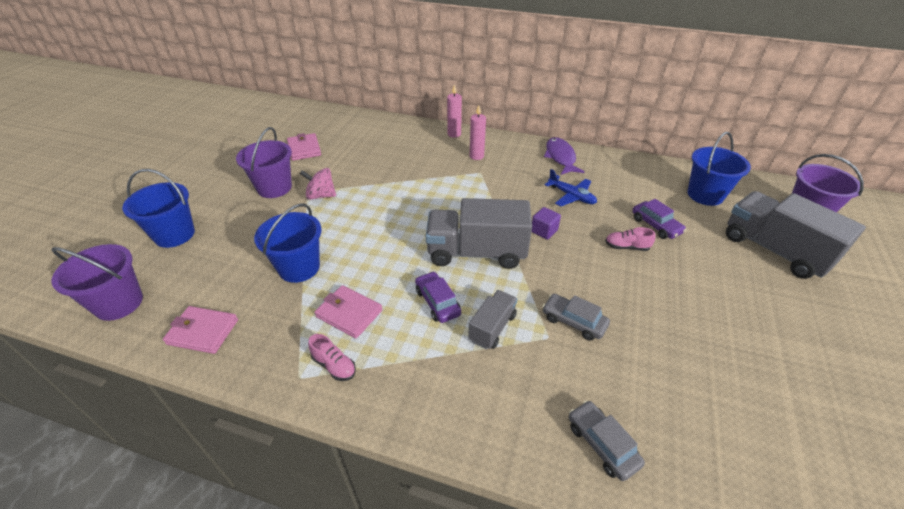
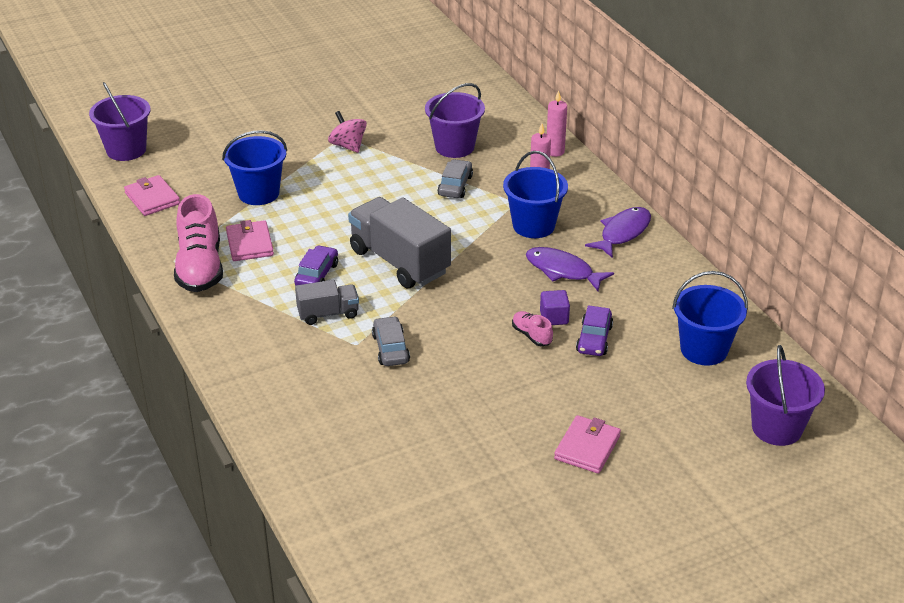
camera: 45 degrees right, 5 degrees down
(174, 235) = (208, 119): blue bucket -> blue bucket (533, 225)
(274, 188) = (321, 119): purple bucket -> purple bucket (454, 147)
(304, 149) = (392, 94): pink wallet -> pink wallet (587, 447)
(334, 365) = (200, 267): pink shoe -> pink shoe, size x2.15
(544, 231) = (483, 281): purple cube -> purple cube (554, 318)
(571, 196) = (563, 271): blue plane -> purple fish
(602, 444) = (290, 412): grey car -> grey car (455, 186)
(774, 250) = (667, 424): grey truck -> none

